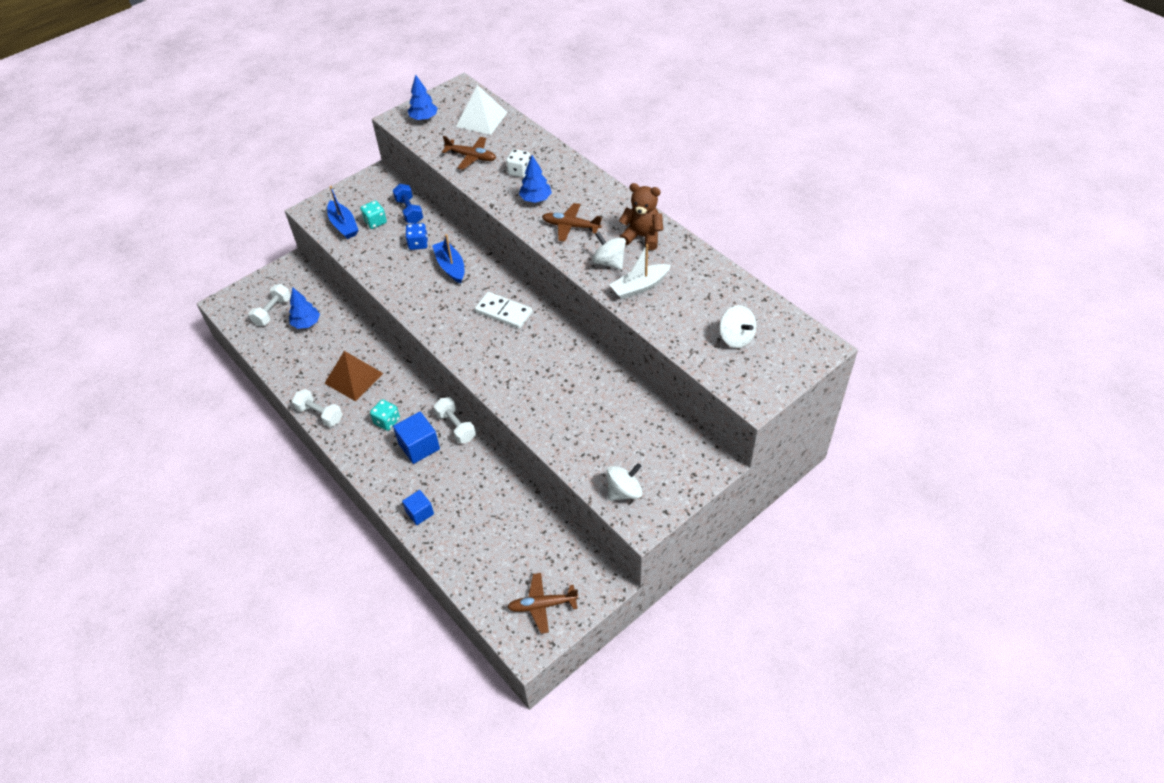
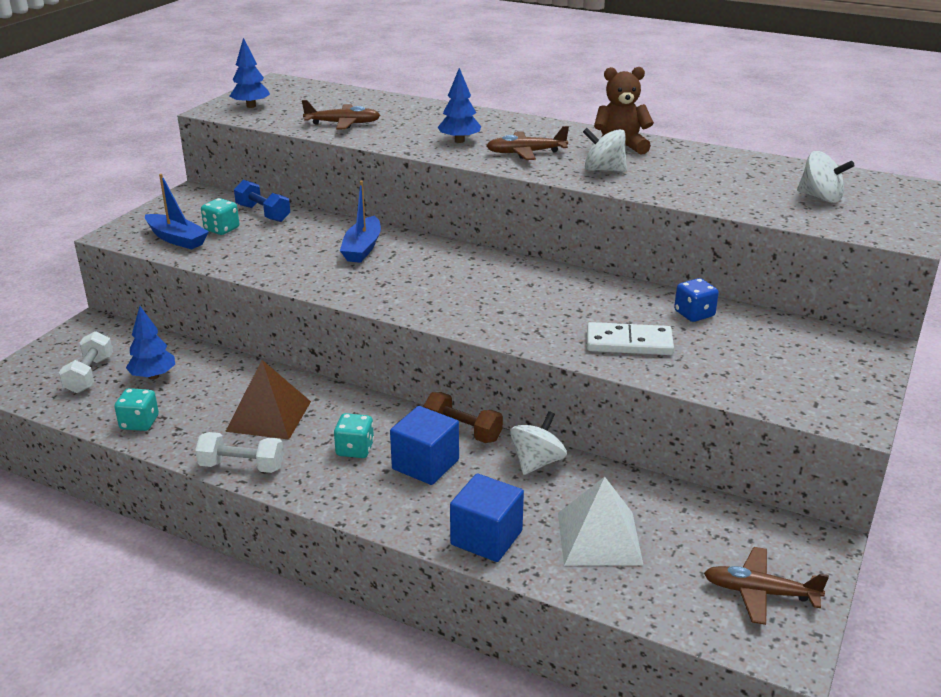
camera: 25 degrees left, 20 degrees down
(282, 361) = (139, 423): none -> turquoise dice
(418, 244) = (299, 237): blue dice -> blue dice (694, 314)
(420, 513) = (486, 537): blue cube -> blue cube, size x1.56
(450, 266) = (362, 248): blue boat -> blue boat turned 120 degrees counterclockwise
(456, 426) = (462, 431): white dumbbell -> brown dumbbell
(482, 119) = (328, 98): white pyramid -> white pyramid (599, 538)
(503, 312) = (471, 273): white domino -> white domino (629, 343)
(519, 171) = (416, 125): white dice -> none
(542, 605) = (760, 592): brown plane -> brown plane turned 45 degrees clockwise
(624, 491) = (797, 396): white spinning top -> white spinning top (537, 462)
(639, 287) = (662, 181): white boat -> none

